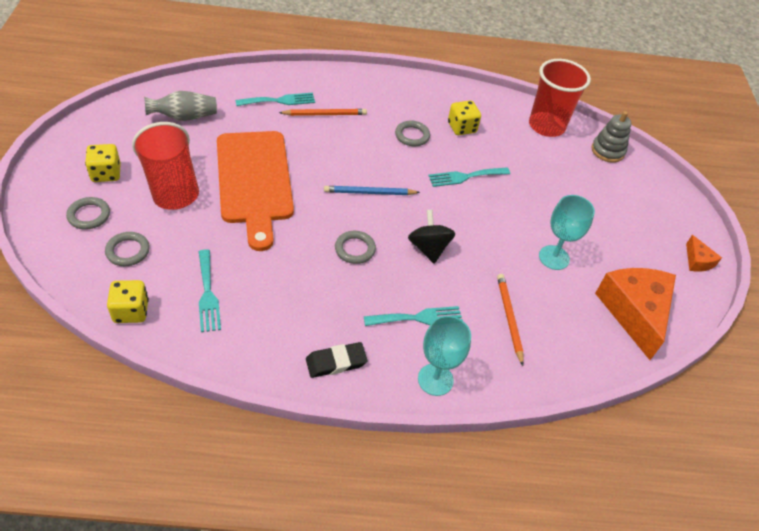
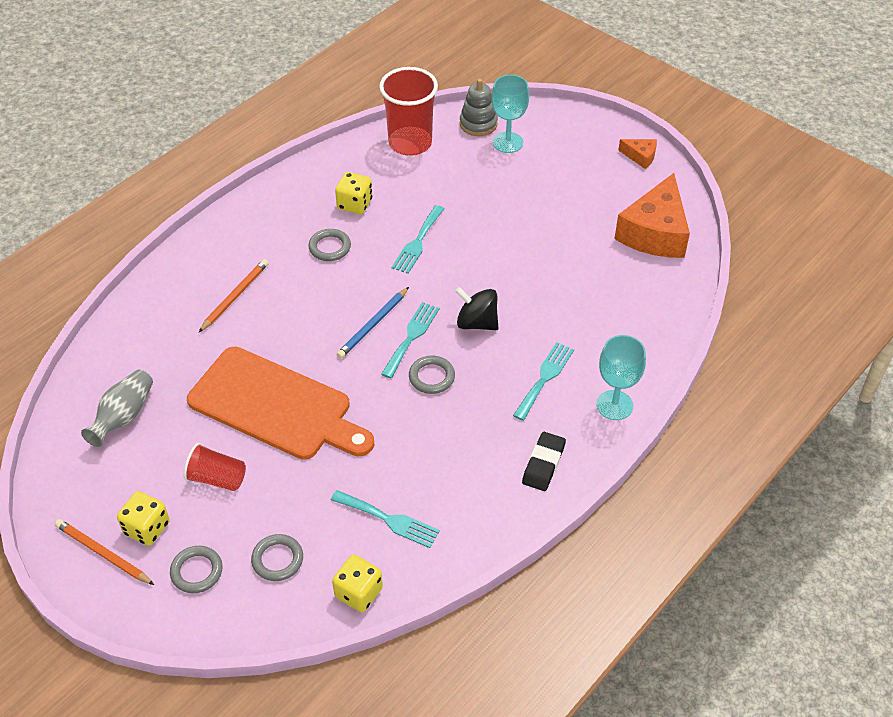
camera: 45 degrees left, 0 degrees up
(171, 185) = (217, 478): red cup -> red cup, size x0.56
(279, 101) = (178, 322): turquoise fork -> turquoise fork (411, 337)
(509, 318) = (595, 317): orange pencil -> orange pencil (103, 554)
(554, 257) = (560, 244): turquoise goblet -> turquoise goblet (508, 142)
(634, 312) = (655, 233): orange cheese -> orange cheese turned 105 degrees counterclockwise

